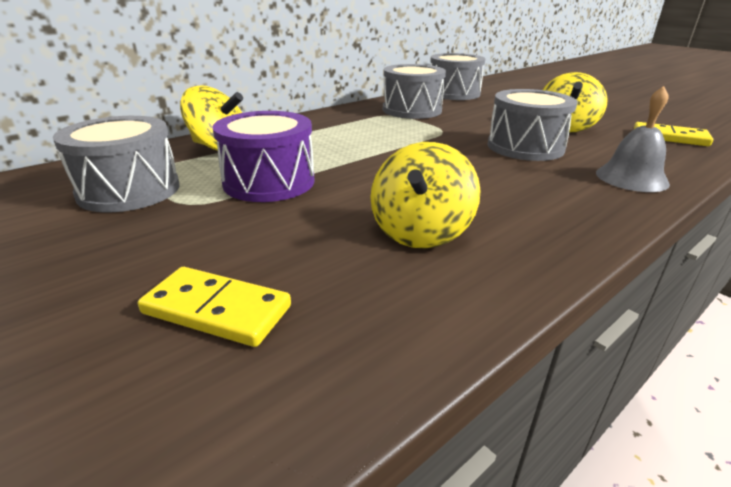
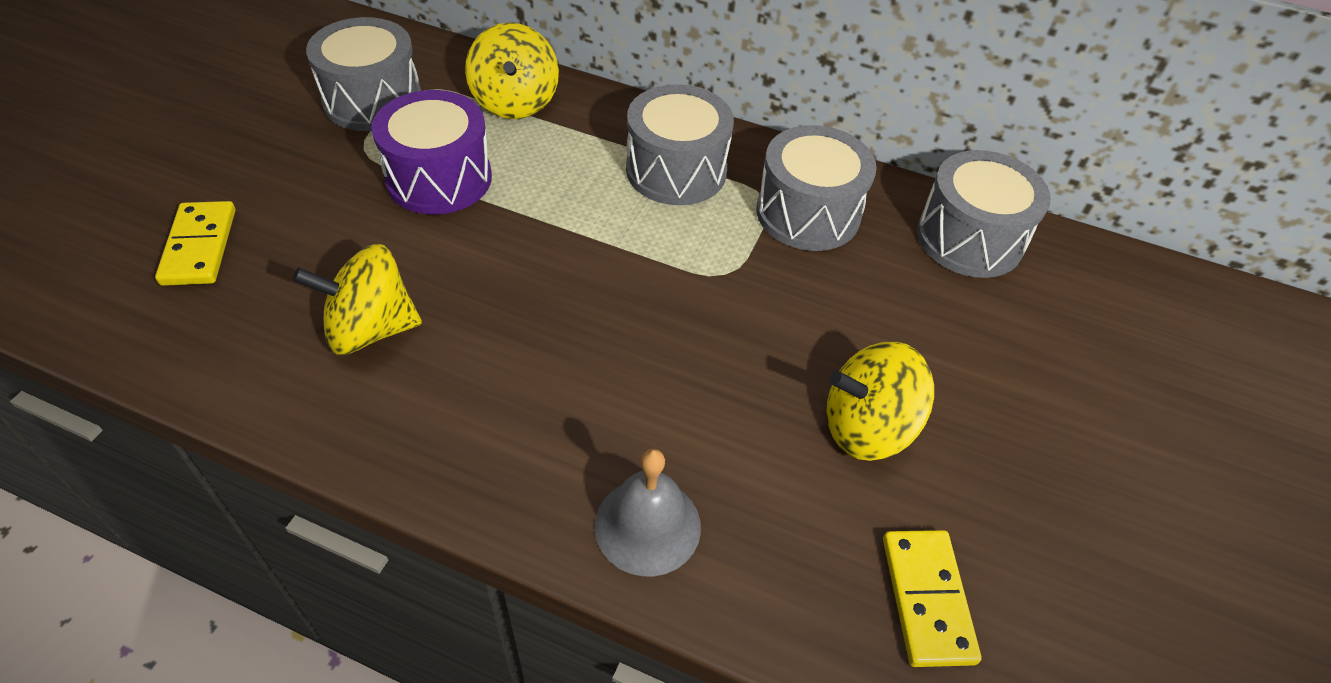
camera: 60 degrees right, 20 degrees up
(525, 147) = (711, 382): grey drum -> grey drum (676, 170)

